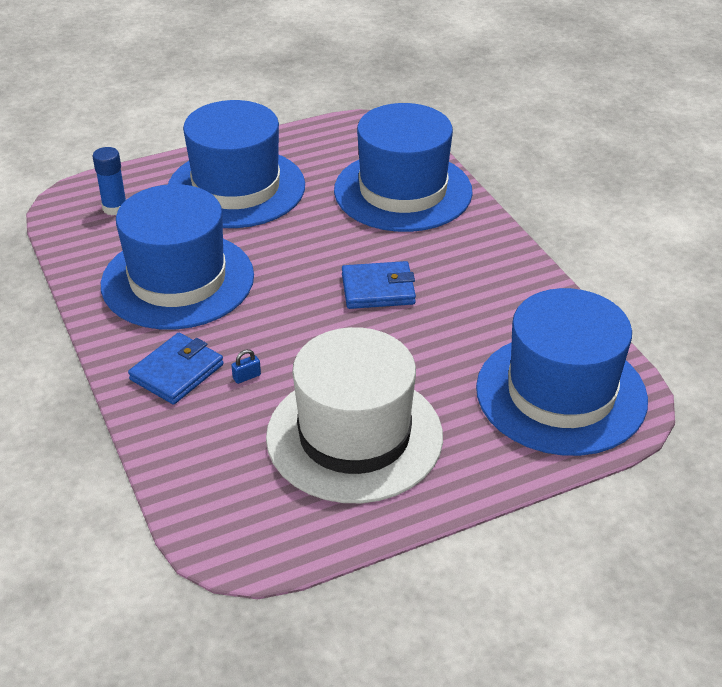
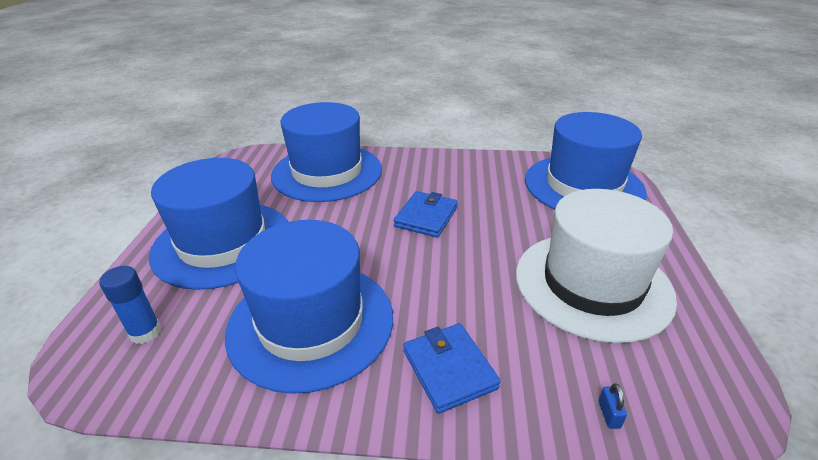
camera: 60 degrees left, 5 degrees down
(246, 377) = (485, 321): blue padlock -> blue padlock (609, 414)

